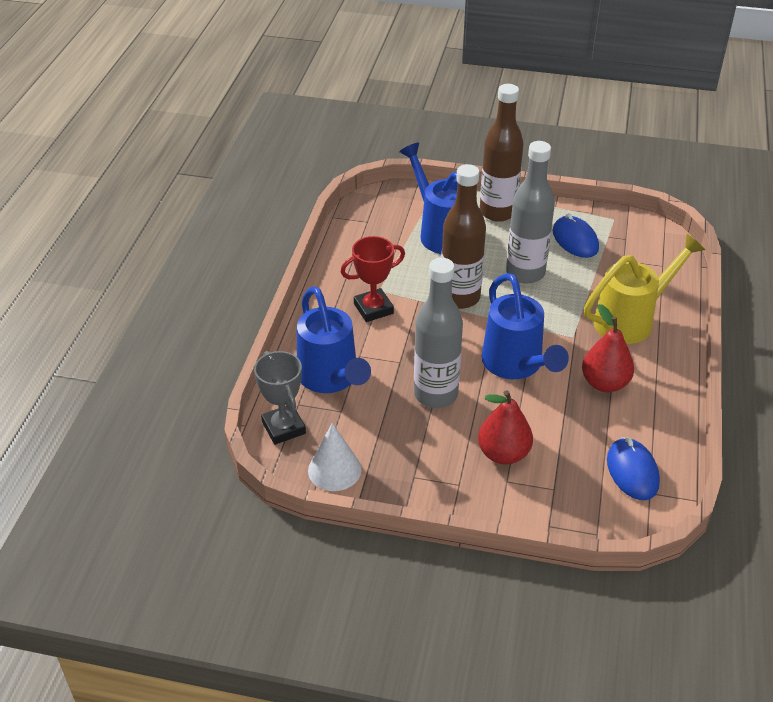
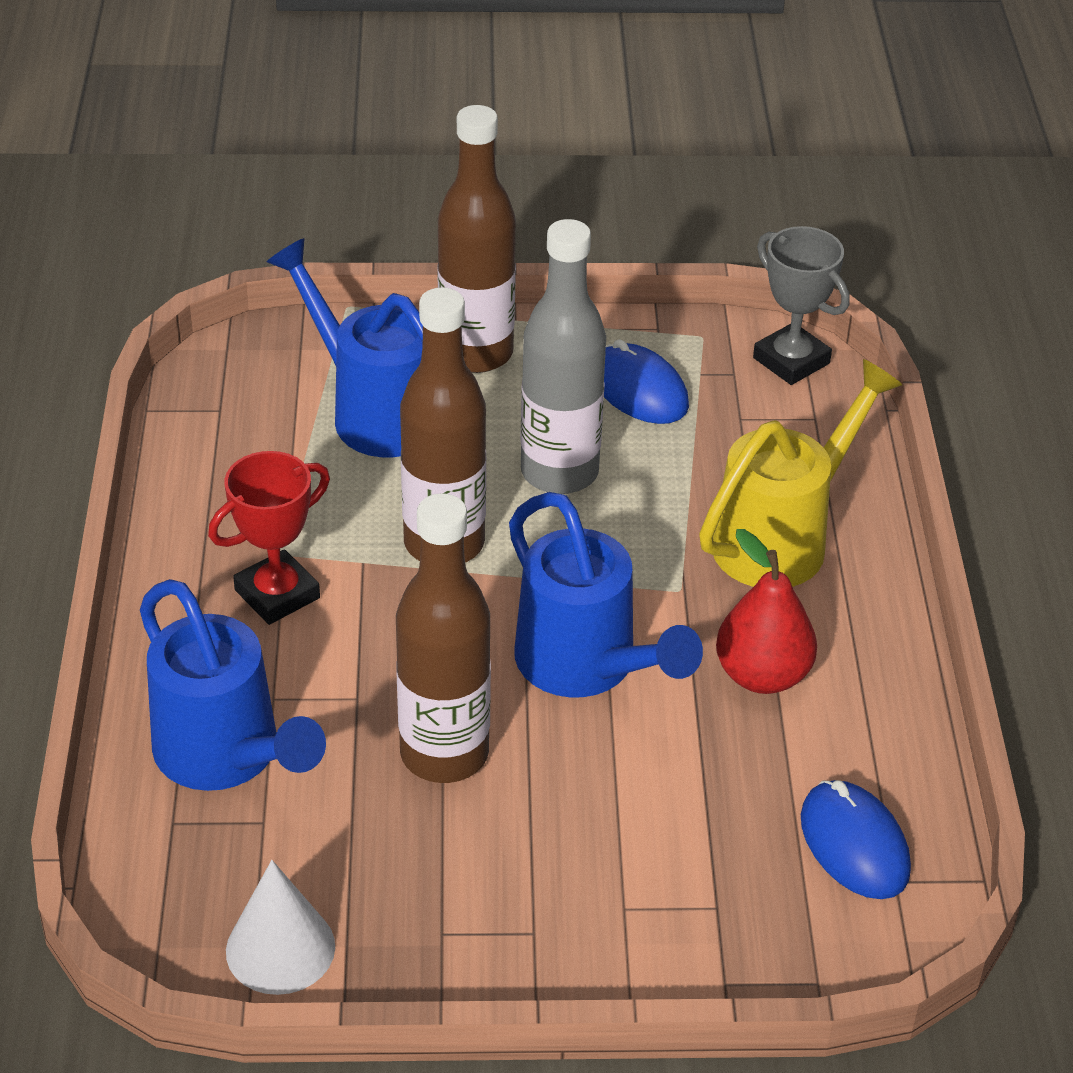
camera: 15 degrees left, 0 degrees up
(283, 428) = (155, 878): grey trophy -> grey trophy (791, 361)
(435, 394) = (444, 754): grey bottle -> brown bottle
(503, 454) = (604, 853): red pear -> none

